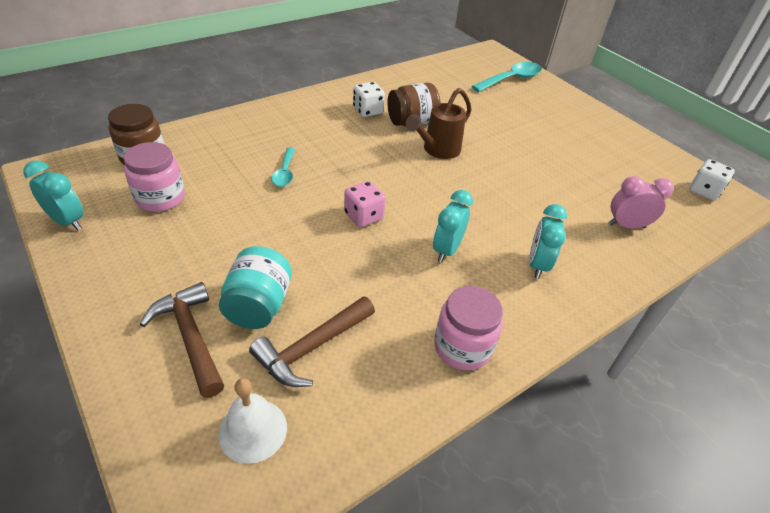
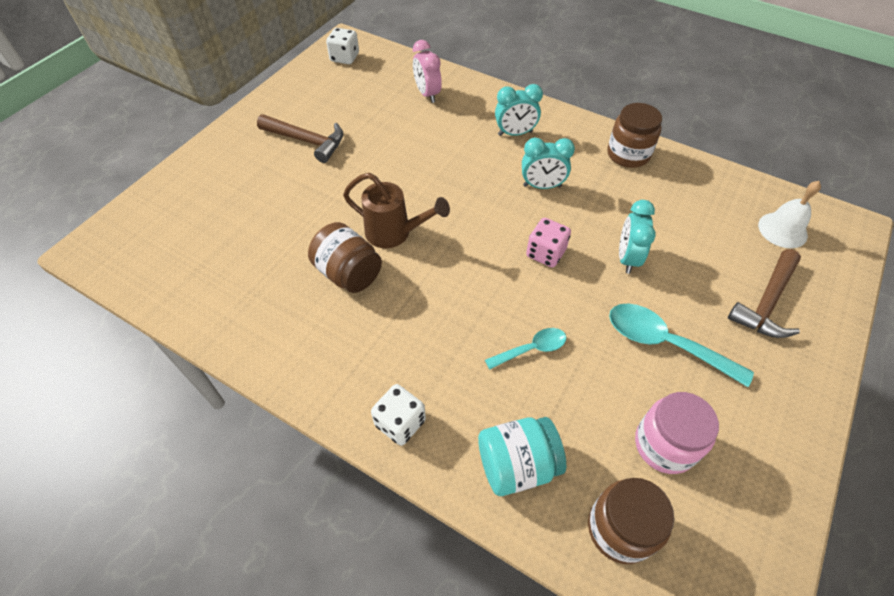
camera: 110 degrees left, 10 degrees up
(68, 221) = (772, 512): turquoise clock -> turquoise clock (627, 258)
(258, 305) = (702, 277): turquoise jar -> turquoise jar (517, 465)
(311, 348) = (704, 228): brown hammer -> brown hammer (307, 141)
(367, 111) = (346, 327): white dice -> white dice (400, 423)
(462, 347) = (628, 154): pink jar -> brown jar
(511, 79) = (180, 209): turquoise spoon -> turquoise spoon (664, 343)

